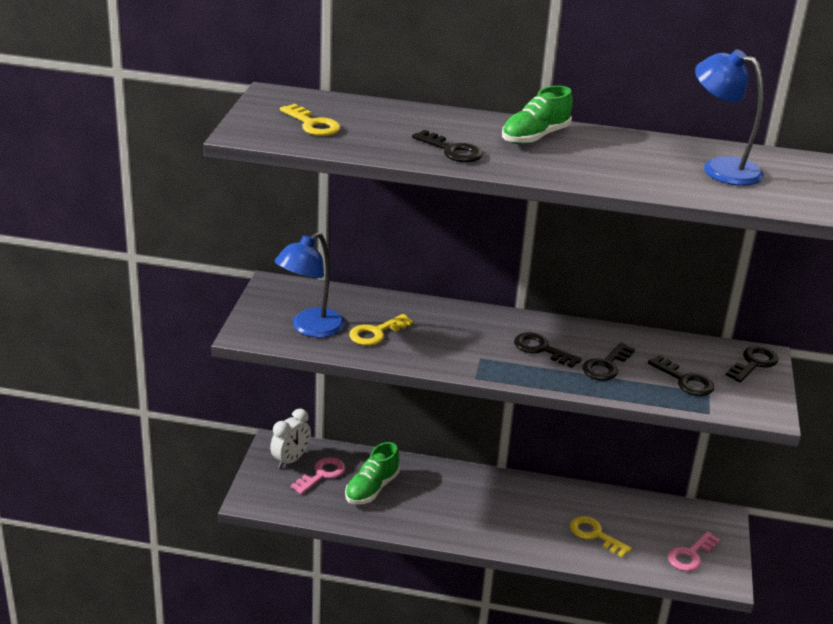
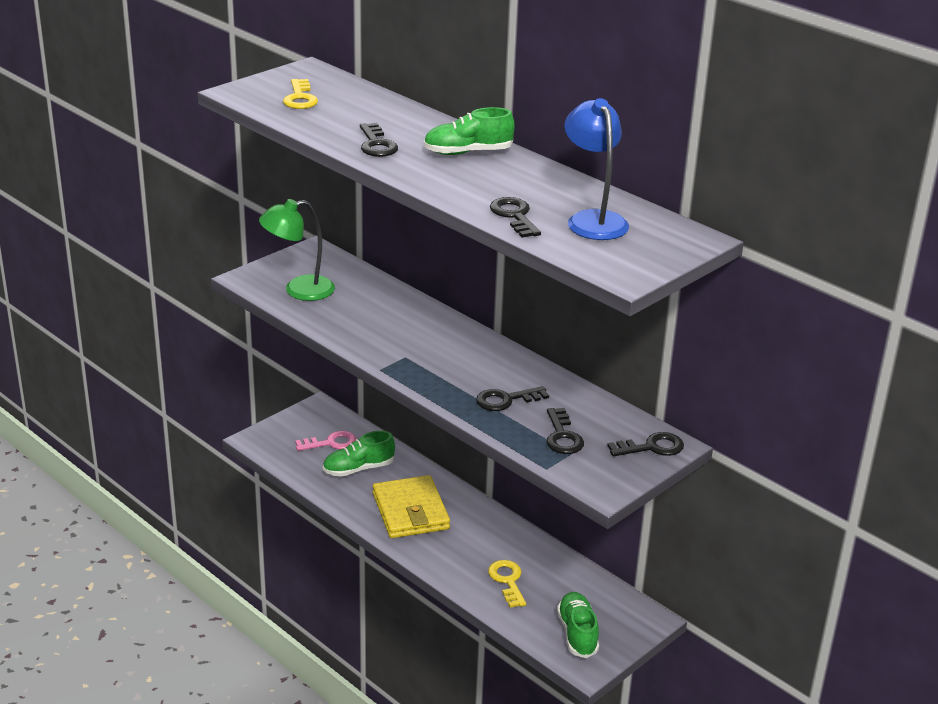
camera: 35 degrees right, 0 degrees up
(290, 460) = (318, 423): white clock -> none
(310, 328) = (299, 290): blue lamp -> green lamp
(376, 333) = (346, 310): yellow key -> none
(456, 508) = (410, 511): none -> yellow wallet
(541, 349) = (467, 368): black key -> black key (514, 216)
(690, 555) = (577, 634): pink key -> green shoe

